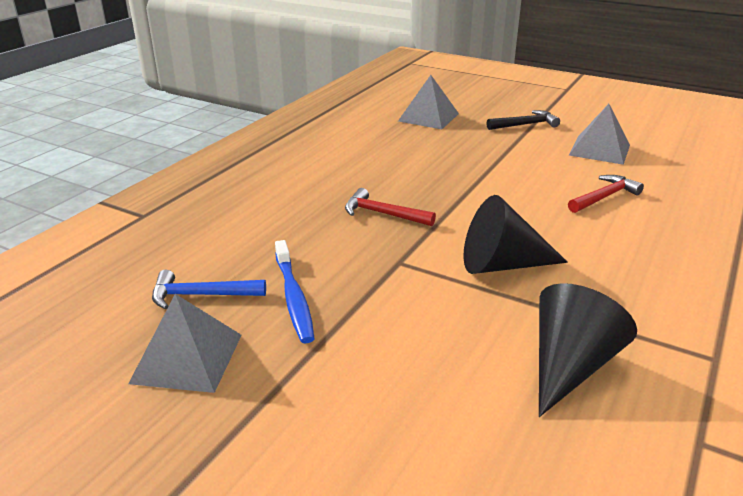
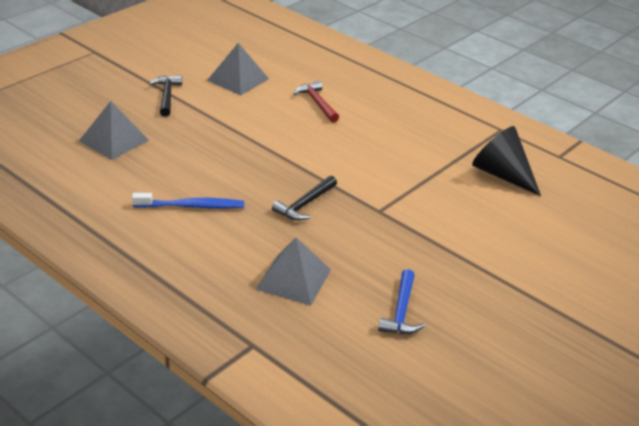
camera: 80 degrees left, 5 degrees up
(187, 358) = (476, 321): grey pyramid -> grey pyramid (293, 279)
(293, 298) = (414, 266): blue toothbrush -> blue toothbrush (191, 206)
(383, 214) = (305, 204): red hammer -> black hammer
(502, 265) = (395, 169): black cone -> none

